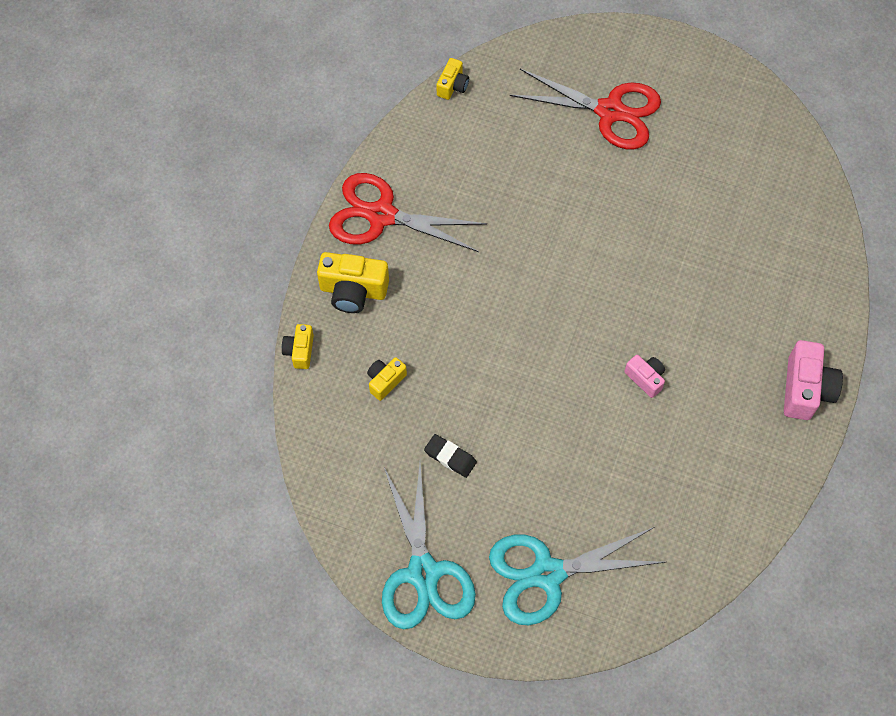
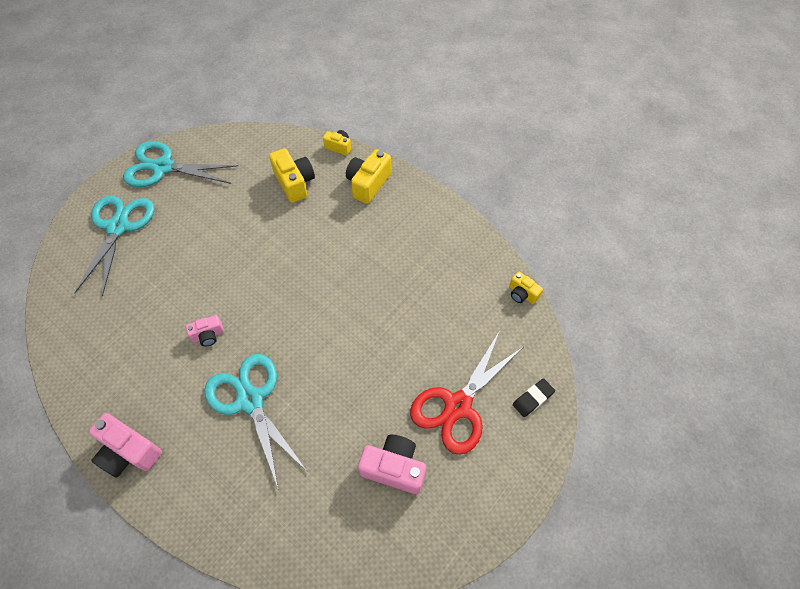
camera: 110 degrees right, 5 degrees down
(381, 215) = (420, 215): red scissors -> none
(385, 381) = (294, 183): yellow camera -> yellow camera, size x1.72
(450, 457) = (224, 201): black eraser -> black eraser (533, 398)
(696, 299) = (250, 400): none -> turquoise scissors
(697, 146) = (394, 468): none -> pink camera

